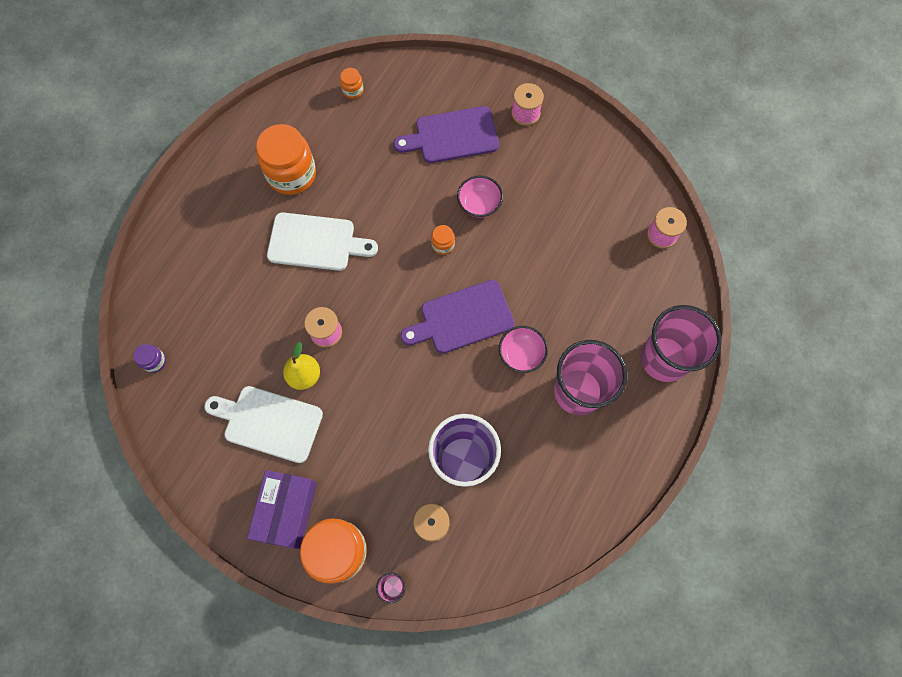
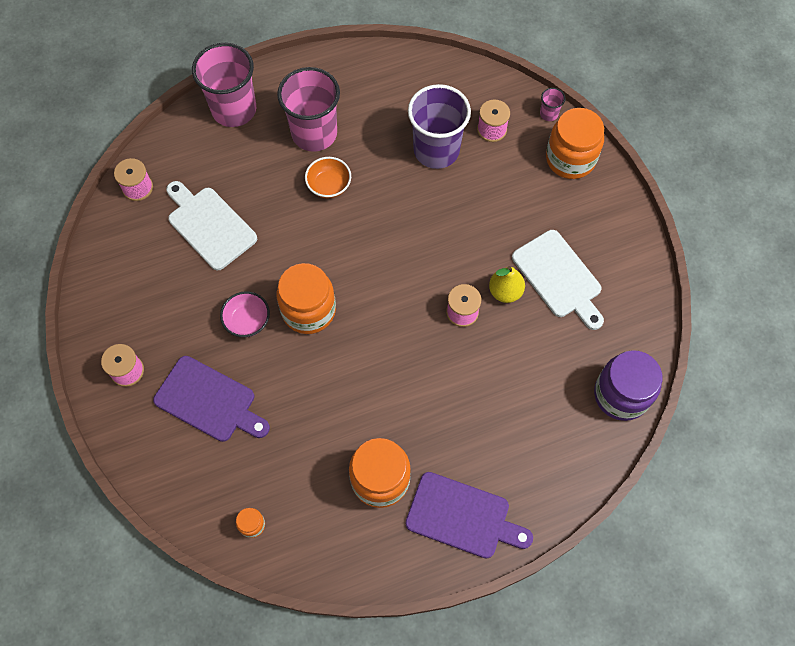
camera: 140 degrees left, 5 degrees down
(154, 361) = (621, 395): purple jar -> purple jar, size x2.25
(286, 511) = (589, 208): purple box -> none
(316, 242) = (410, 395): white cutting board -> white cutting board (209, 225)
(443, 245) = (308, 310): orange jar -> orange jar, size x2.25
(462, 318) = (348, 242): purple cutting board -> purple cutting board (463, 516)
(521, 354) = (329, 186): pink bowl -> orange bowl

